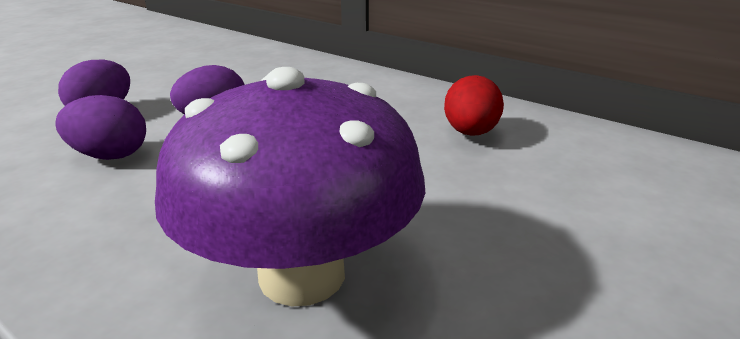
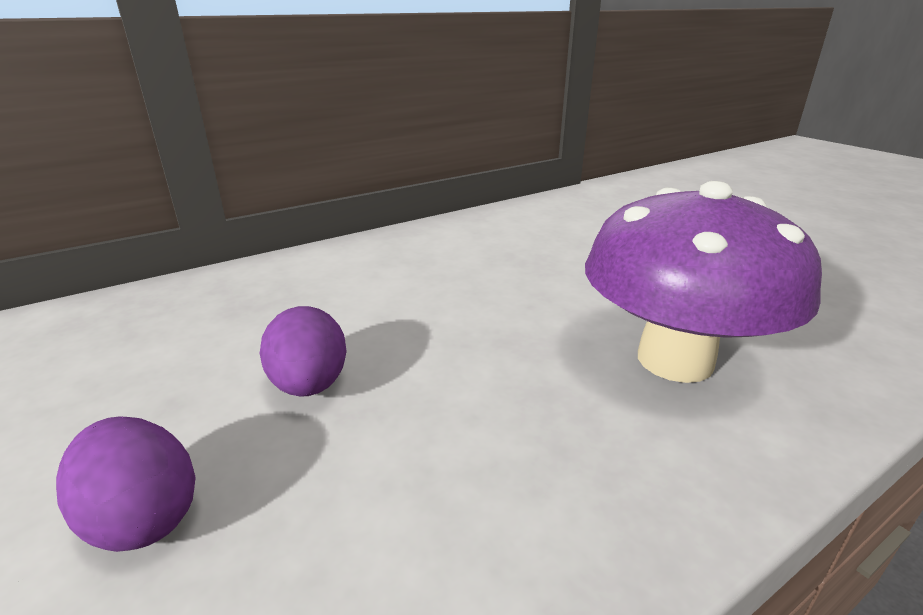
camera: 70 degrees left, 0 degrees up
(110, 155) = (358, 495): purple egg -> none
(470, 133) = (474, 249): red egg -> none

